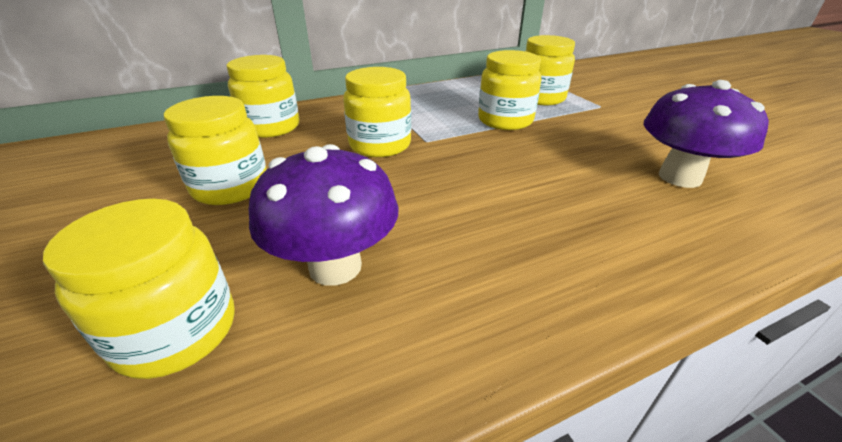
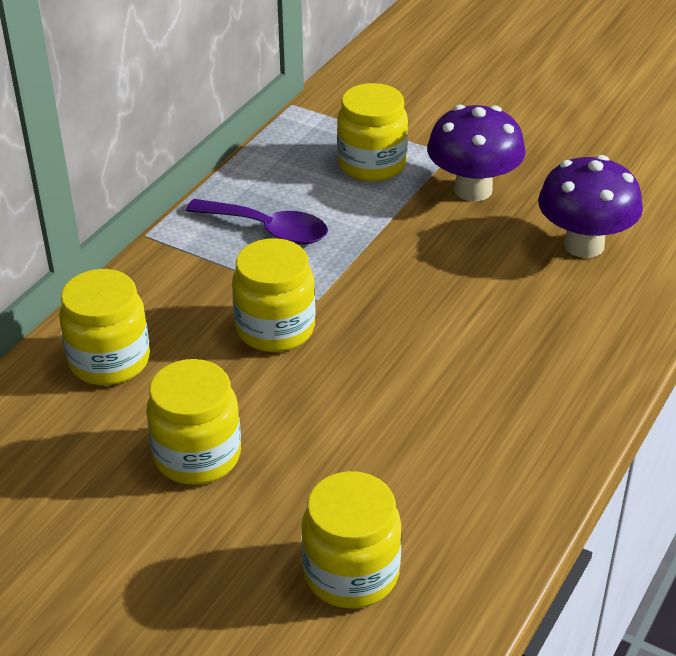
camera: 35 degrees left, 5 degrees up
(335, 266) = (398, 474): purple mushroom -> purple mushroom (473, 190)
(440, 105) = (268, 229): none -> purple spoon
(505, 120) = (368, 227): yellow jar -> none

